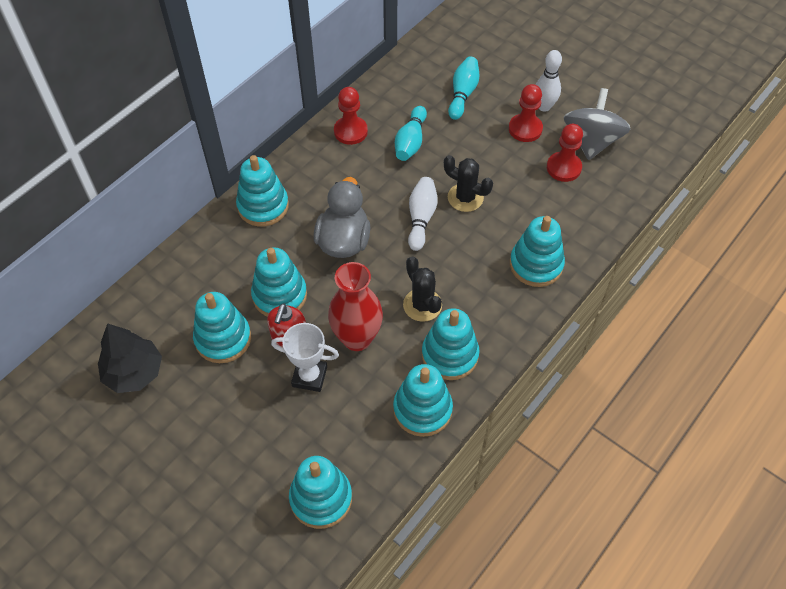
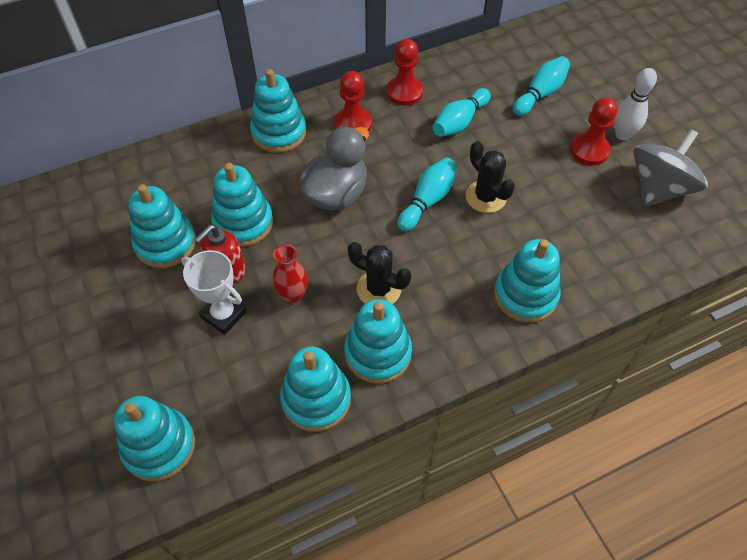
camera: 25 degrees right, 0 degrees up
(134, 372) = (67, 242): black tree -> none
(357, 338) = (293, 295): red vase -> red vase, size x0.59
(421, 218) = (427, 200): white bowling pin -> turquoise bowling pin
(422, 305) = (379, 289): black cactus -> black cactus turned 60 degrees counterclockwise
(563, 168) = (611, 205): red pawn -> red pawn (353, 124)

